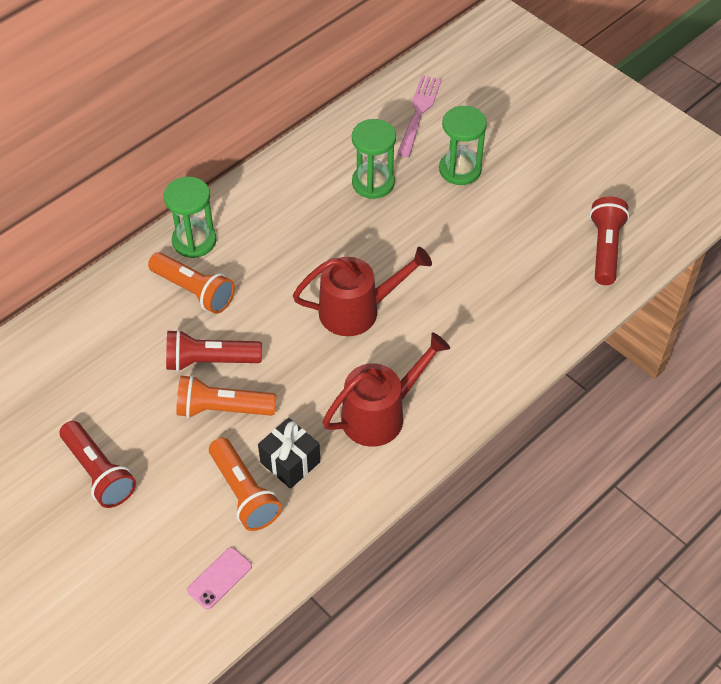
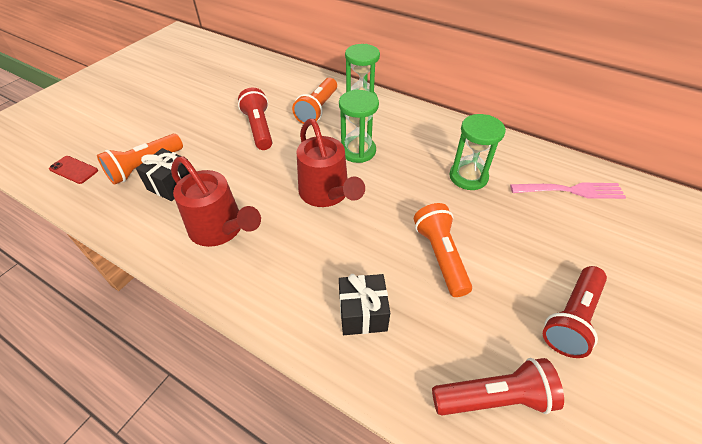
camera: 75 degrees right, 5 degrees down
(99, 472) = (165, 103): red flashlight -> red flashlight (571, 318)
(219, 578) = (74, 170): pink phone -> red phone
(222, 409) = (218, 142): orange flashlight -> orange flashlight (440, 256)
(460, 170) = (523, 233): green hourglass -> green hourglass (358, 151)
(515, 312) = (362, 313): none -> black gift

